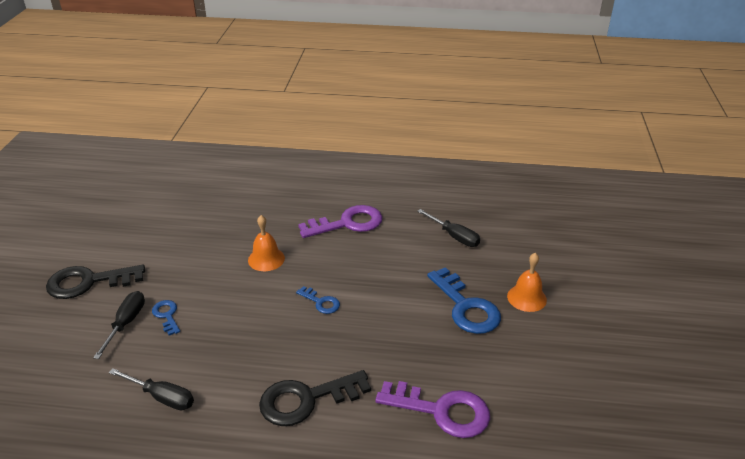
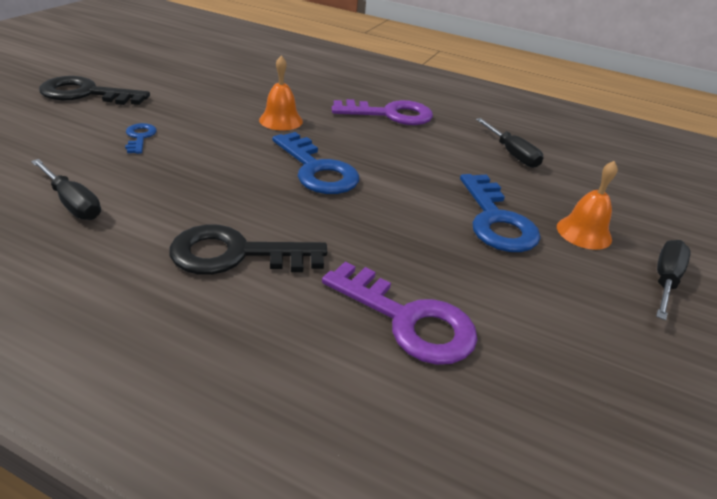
camera: 15 degrees right, 0 degrees up
(126, 323) = (93, 132): black screwdriver -> black screwdriver (665, 280)
(321, 302) = (317, 170): blue key -> blue key, size x1.97

